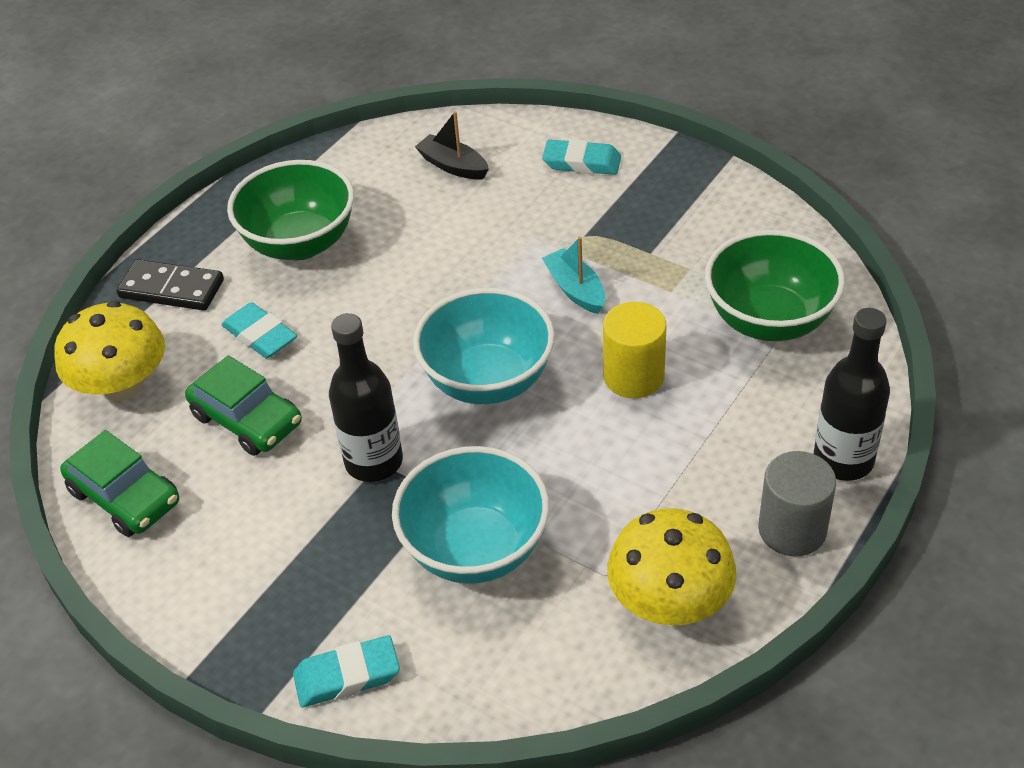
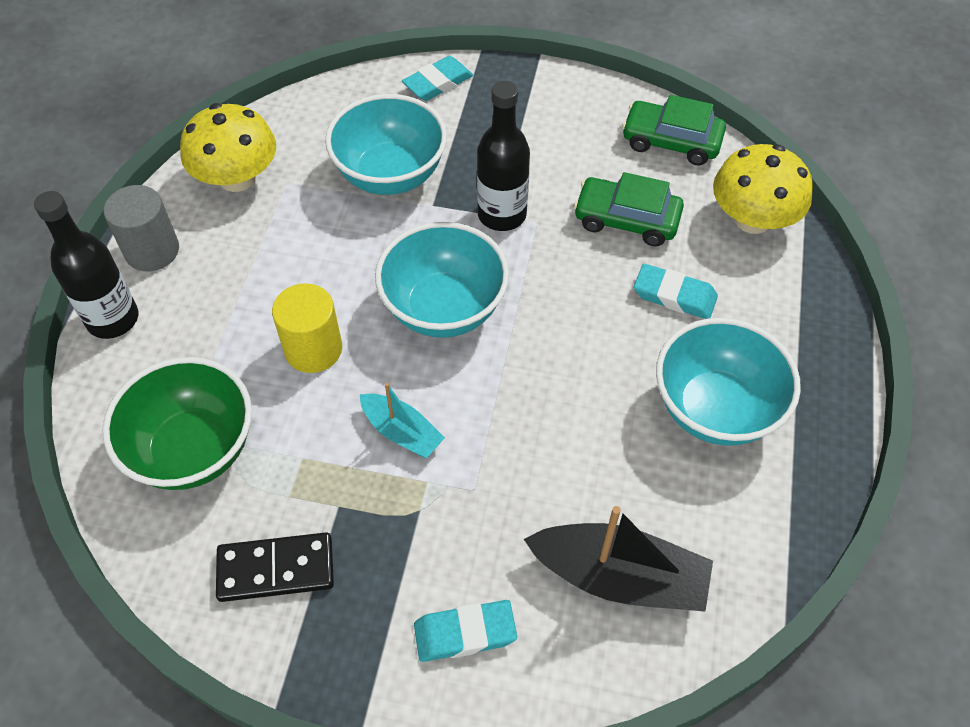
camera: 155 degrees right, 10 degrees up
(171, 289) = (796, 319): black domino -> black domino (276, 569)
(300, 243) = (715, 409): green bowl -> turquoise bowl
(453, 166) = (619, 577): black boat -> black boat, size x1.71

